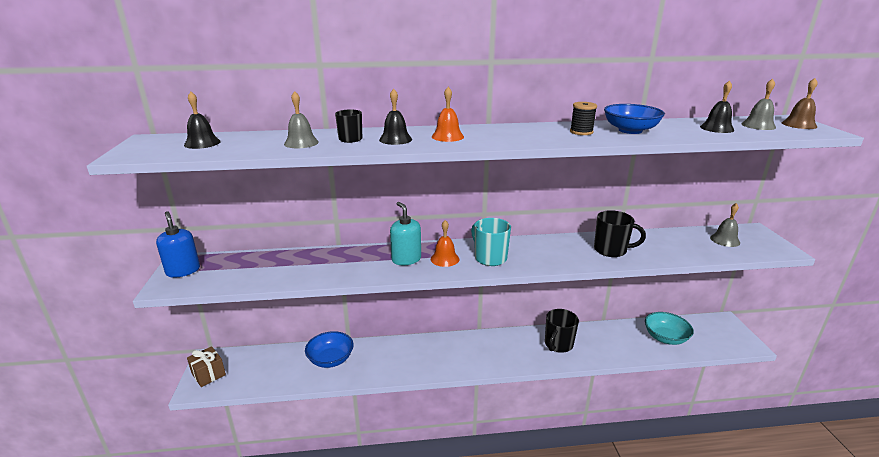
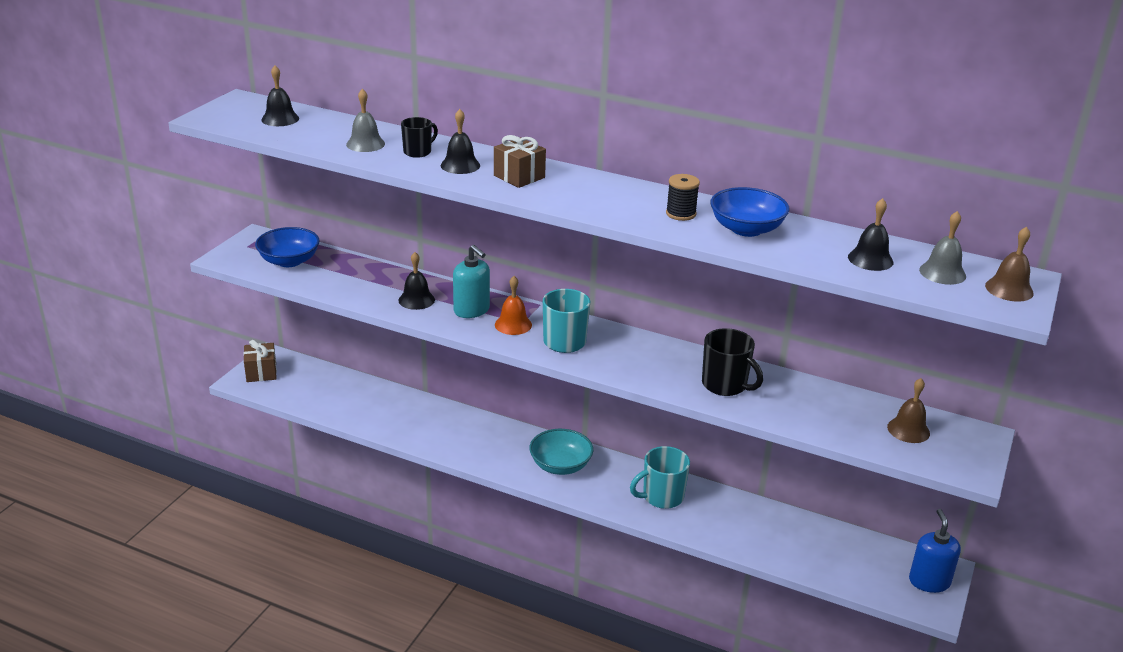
camera: 30 degrees right, 5 degrees up
(183, 271) = (251, 247): blue soap dispenser -> blue soap dispenser (929, 581)
(331, 359) = (387, 406): blue bowl -> blue bowl (289, 261)
(359, 265) = (416, 300): none -> black bell
(406, 259) = (471, 310): turquoise soap dispenser -> turquoise soap dispenser turned 135 degrees clockwise
(447, 136) = (519, 177): orange bell -> brown gift
(558, 344) = (661, 497): black mug -> turquoise mug
(665, 338) = (819, 549): turquoise bowl -> turquoise bowl (560, 465)
(725, 240) = (908, 430): grey bell -> brown bell

